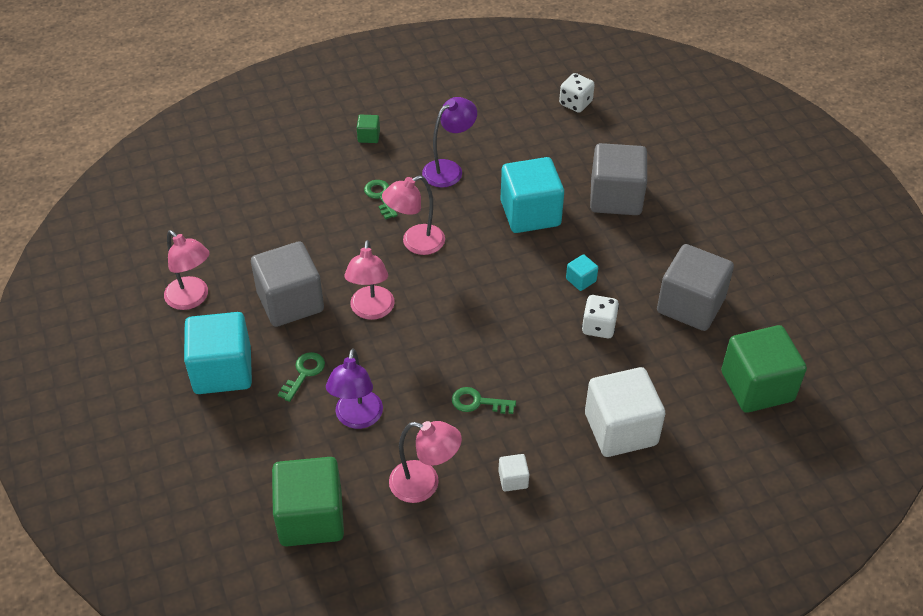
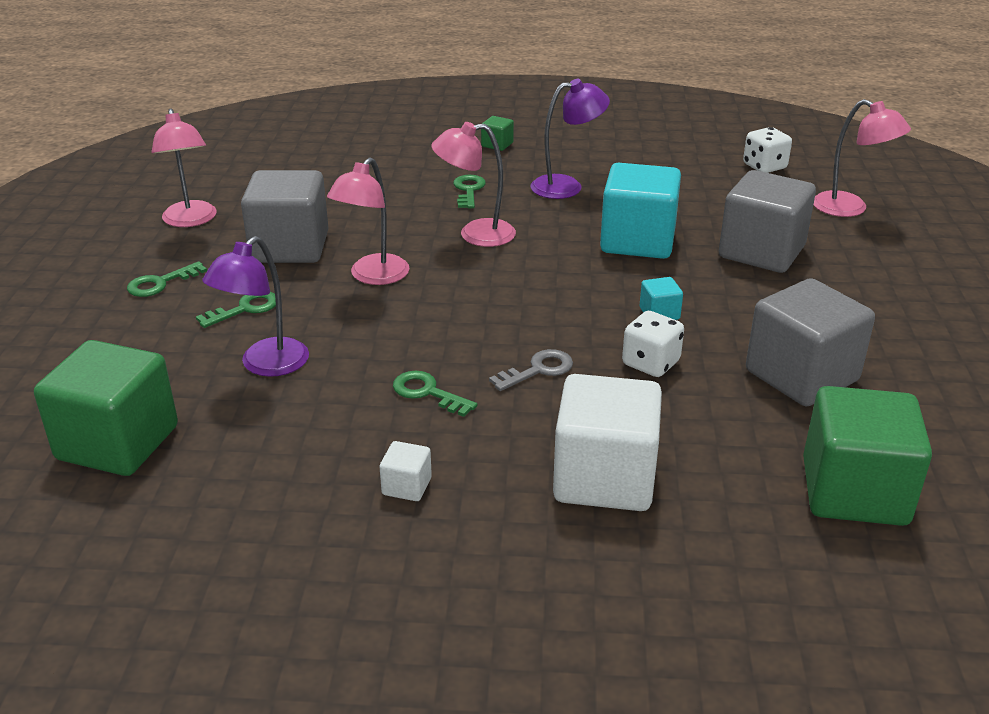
camera: 25 degrees right, 15 degrees down
(222, 370) = (161, 283): turquoise cube -> green key
(424, 484) = (286, 454): pink lamp -> pink lamp (850, 209)
(534, 358) = (538, 370): none -> grey key

